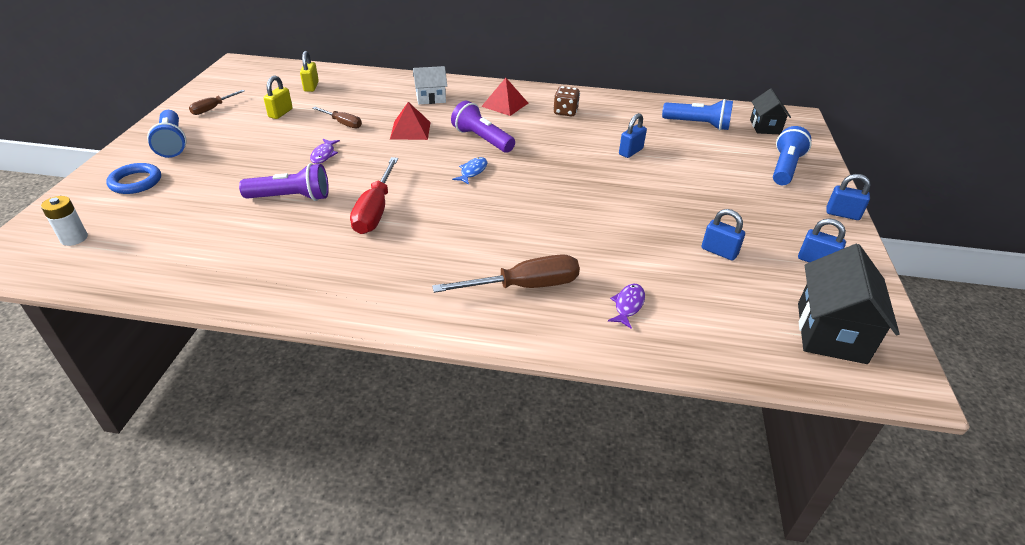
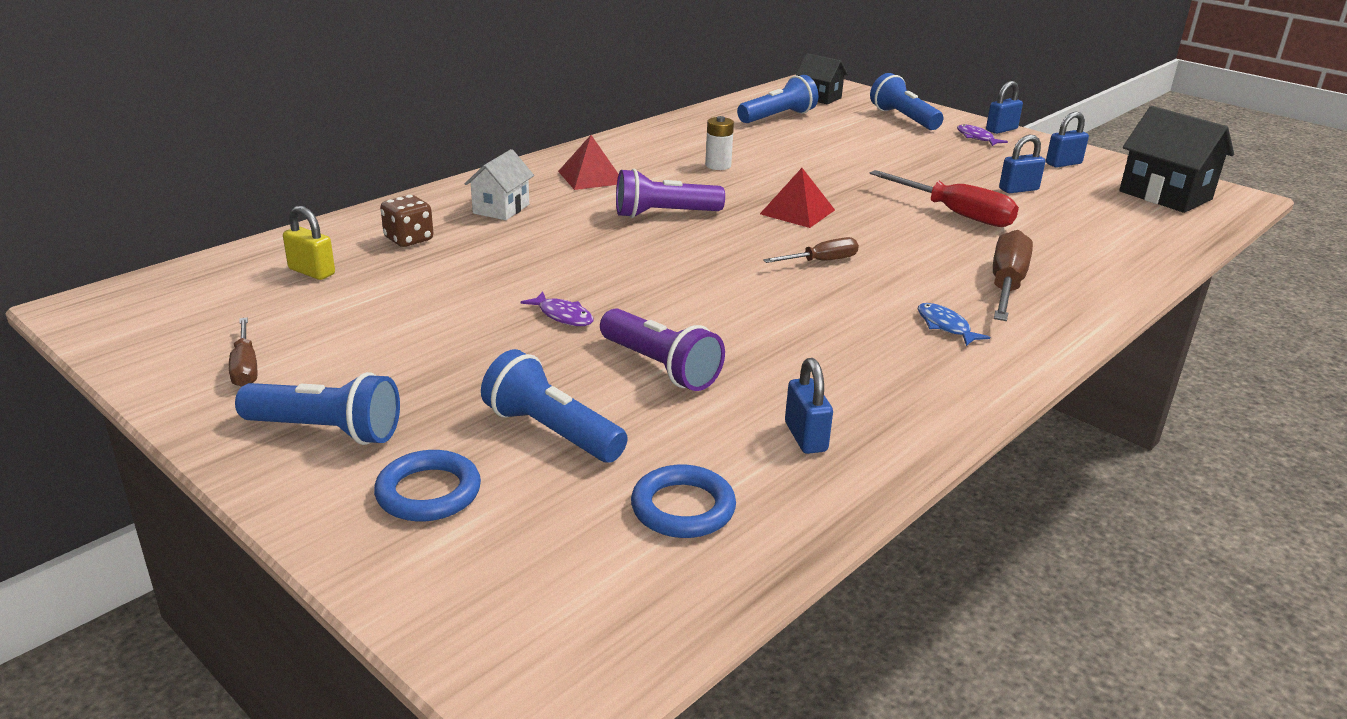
camera: 55 degrees left, 10 degrees down
(74, 238) = (563, 588): white battery -> white battery (718, 165)
(154, 247) = (683, 508): none -> blue ring
(204, 191) = (552, 432): none -> blue flashlight
(280, 113) = (368, 316): yellow padlock -> none
(291, 197) = (660, 367): purple flashlight -> purple flashlight turned 105 degrees clockwise
(343, 123) = (483, 280): brown screwdriver -> brown screwdriver (821, 261)
(375, 210) = (764, 320): red screwdriver -> red screwdriver (956, 214)
(410, 130) = (575, 245): red pyramid -> red pyramid (797, 212)
(472, 171) = (737, 241): blue fish -> blue fish (945, 326)
(565, 112) = (660, 157): brown dice -> brown dice (409, 239)
(628, 305) = (1074, 251): purple fish -> purple fish (976, 138)
(630, 152) = (795, 159): blue padlock -> blue padlock (805, 437)

